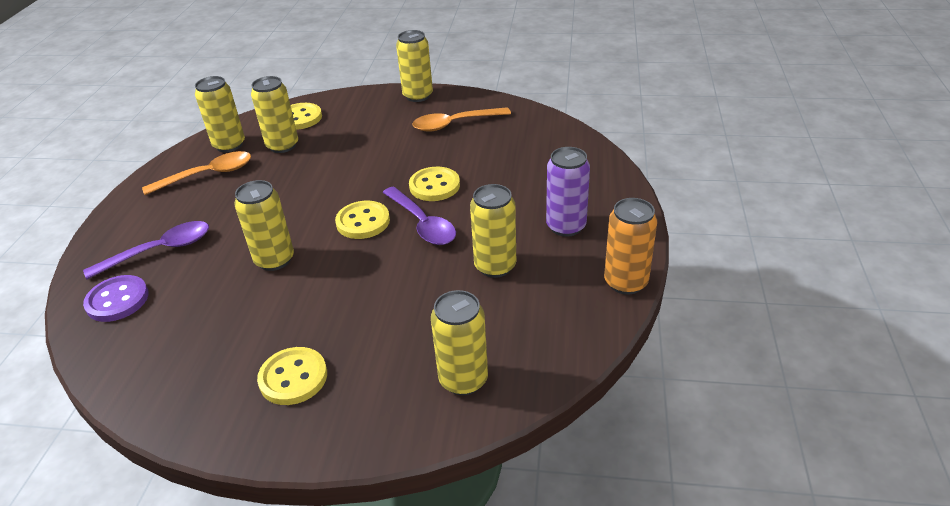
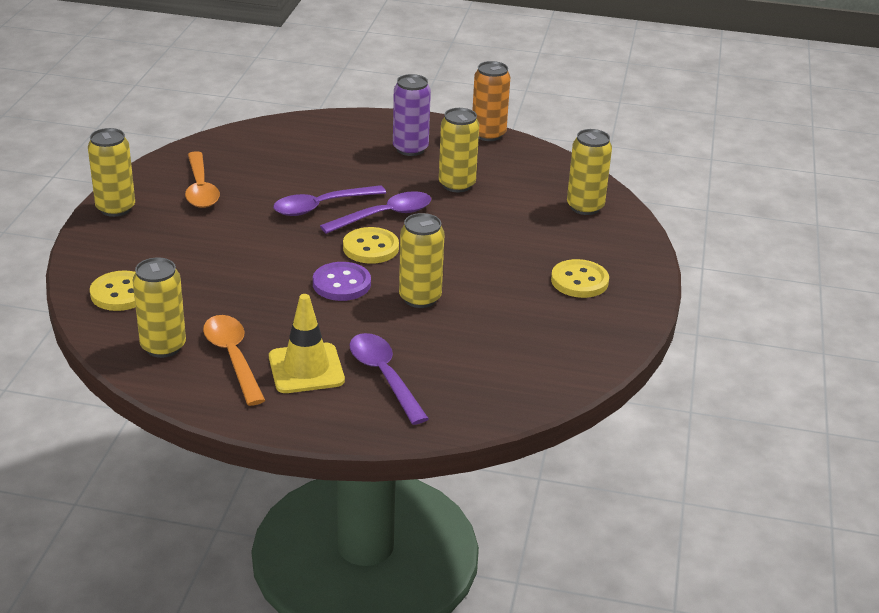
camera: 90 degrees left, 5 degrees down
(117, 300) = (464, 394): purple button -> purple button (341, 284)
(183, 210) = (306, 369): none -> yellow traffic cone
(282, 146) = (188, 304): yellow can -> none
(434, 186) = (321, 206): yellow button -> purple spoon

